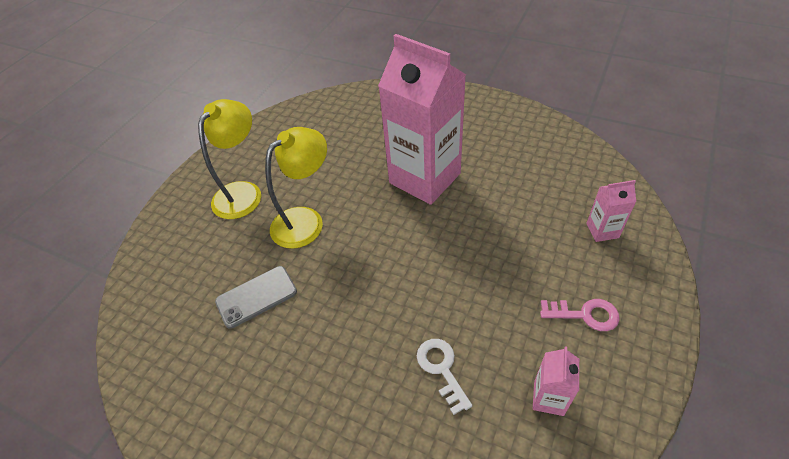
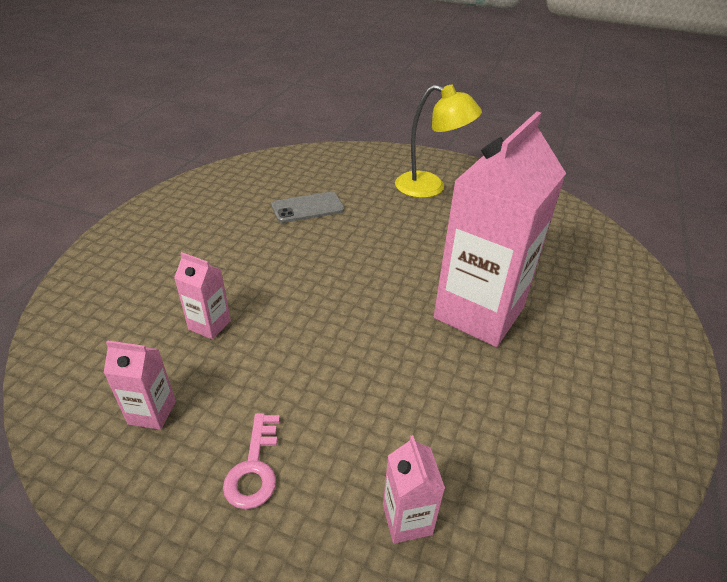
camera: 80 degrees right, 10 degrees down
(256, 297) = (308, 208): grey phone -> grey phone turned 75 degrees counterclockwise
(306, 220) = (398, 227): yellow lamp -> none
(441, 369) = (209, 325): white key -> pink carton

